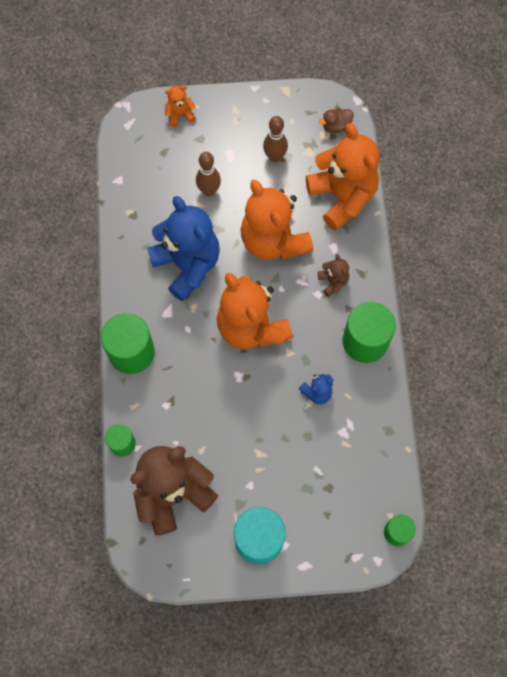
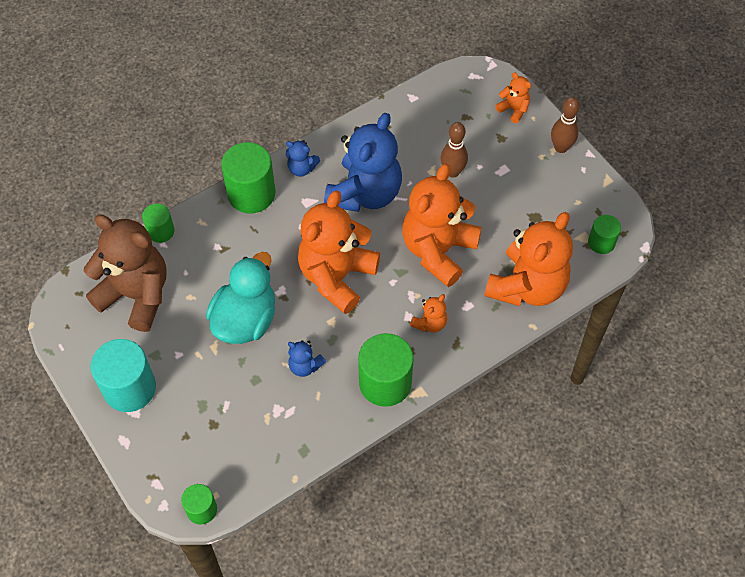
camera: 60 degrees right, 10 degrees down
(132, 300) = (302, 168): none -> blue teddy bear
(249, 417) = (245, 320): none -> turquoise duck
(275, 157) = (528, 207): brown bowling pin -> brown bowling pin (561, 147)
(333, 282) = (430, 323): brown teddy bear -> orange teddy bear
(336, 126) = (601, 242): brown duck -> green cylinder

